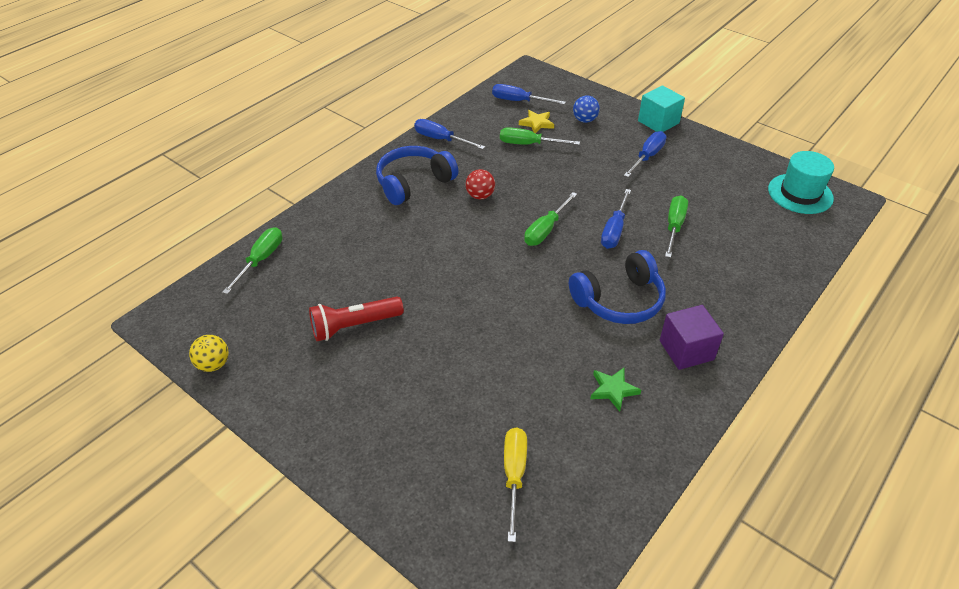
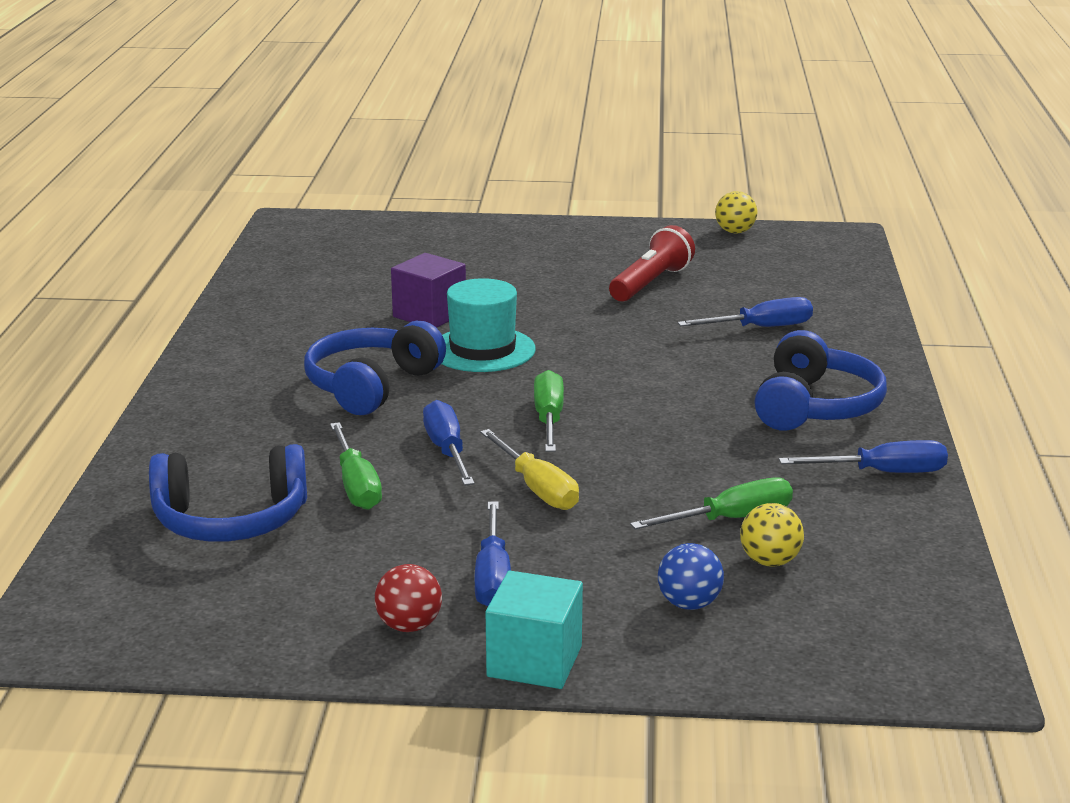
camera: 145 degrees right, 20 degrees down
(260, 260) = (843, 290): green screwdriver -> none
(480, 196) = (697, 424): red ball -> red ball (409, 626)
(514, 476) = (368, 260): yellow screwdriver -> yellow screwdriver (537, 488)
(519, 101) = (867, 592): blue screwdriver -> blue screwdriver (761, 328)
(537, 123) = (770, 561): yellow star -> yellow ball
(613, 390) = (317, 324): green star -> none
(686, 350) = (251, 372): purple cube -> purple cube (429, 315)
(745, 230) = (231, 520): none -> blue headphones
(800, 194) = (145, 615): turquoise hat -> turquoise hat (482, 350)

